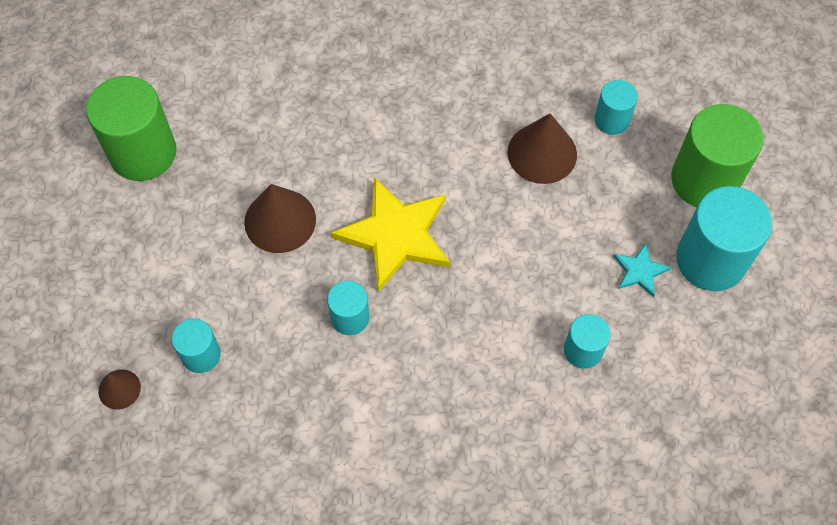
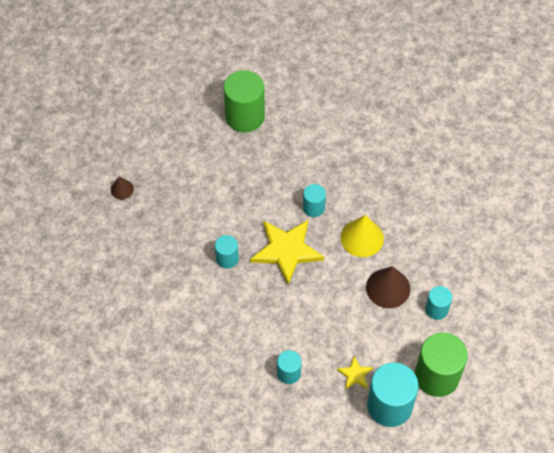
camera: 55 degrees right, 5 degrees down
(201, 355) = (162, 210): turquoise cylinder -> turquoise cylinder (313, 208)
(280, 220) = (255, 196): brown cone -> none
(447, 135) = (362, 238): none -> yellow cone
(639, 271) = (355, 374): turquoise star -> yellow star

